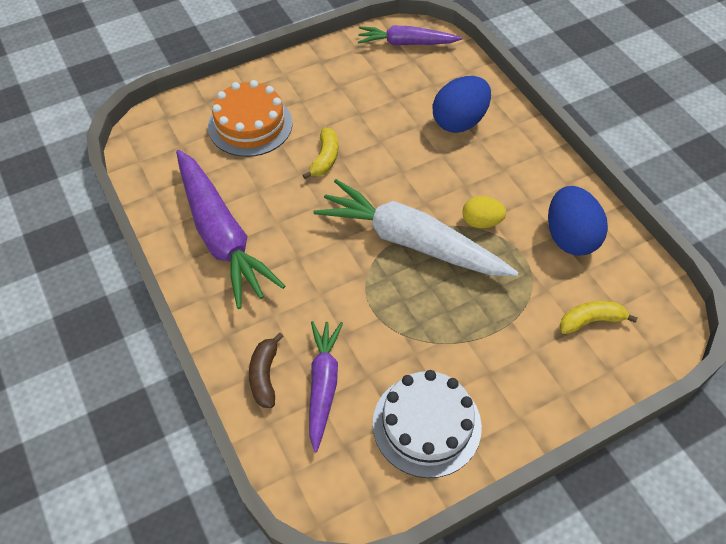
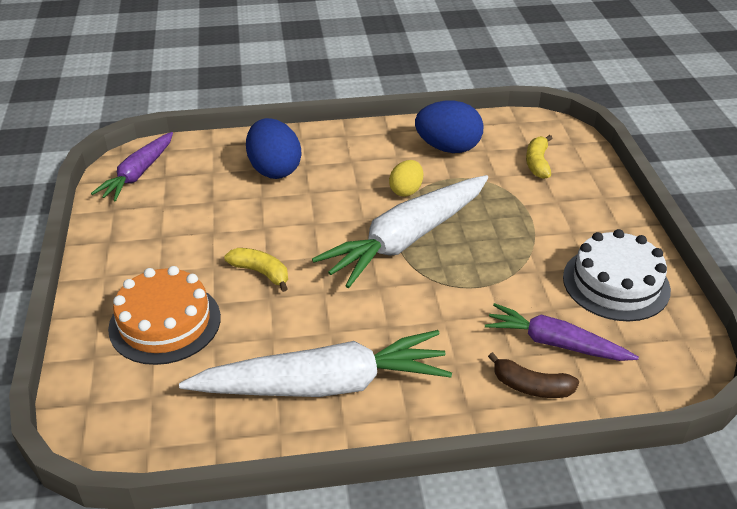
camera: 70 degrees left, 15 degrees down
(221, 235) = (323, 385): purple carrot -> white carrot

